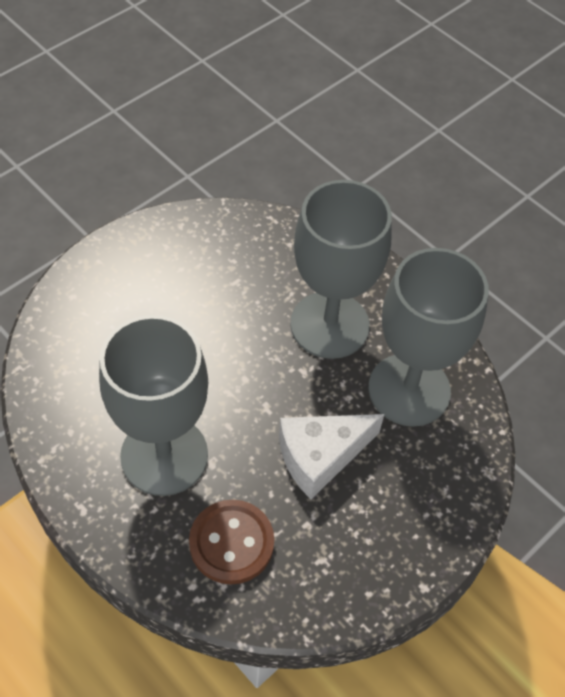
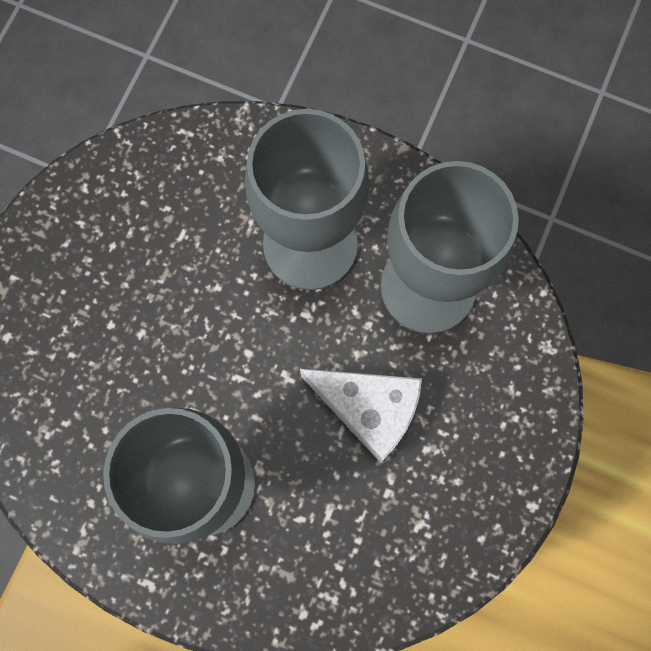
camera: 20 degrees left, 20 degrees up
(231, 543) = (321, 549): brown button -> none
(320, 457) = (369, 409): white cheese -> white cheese turned 105 degrees counterclockwise

